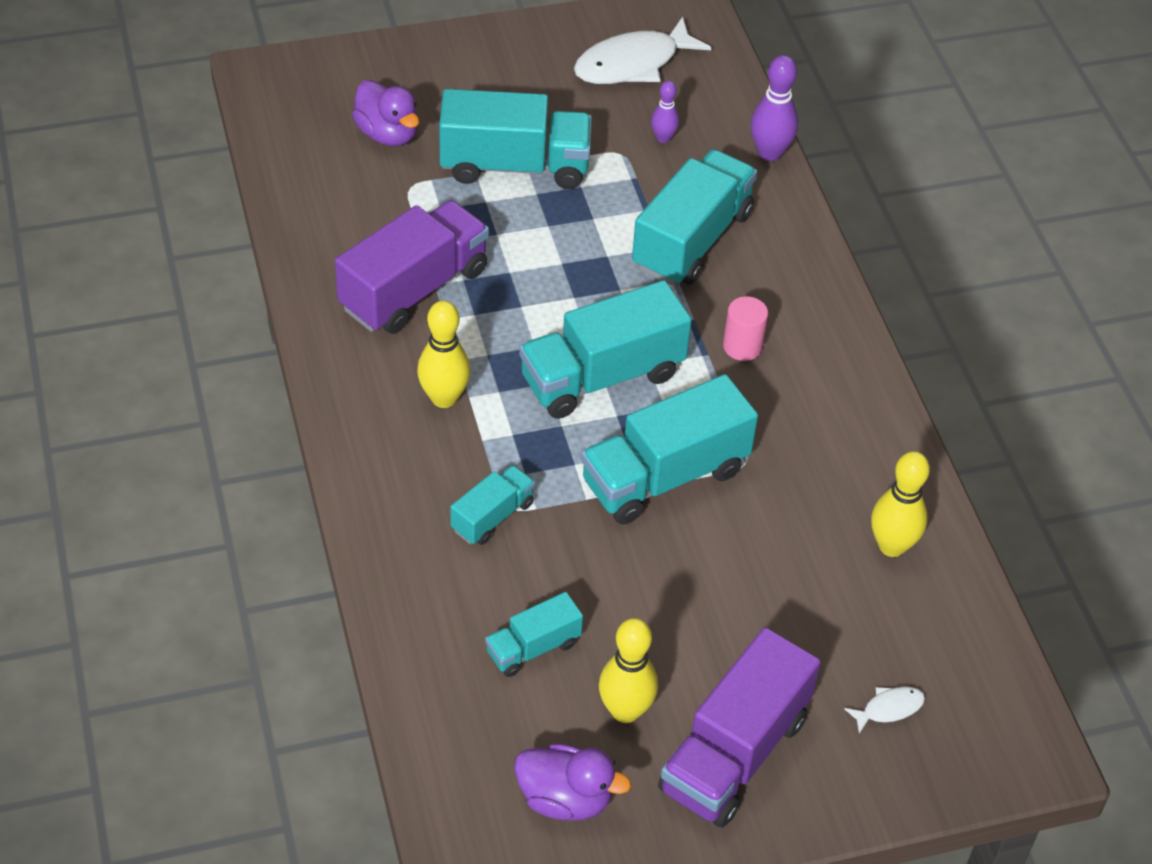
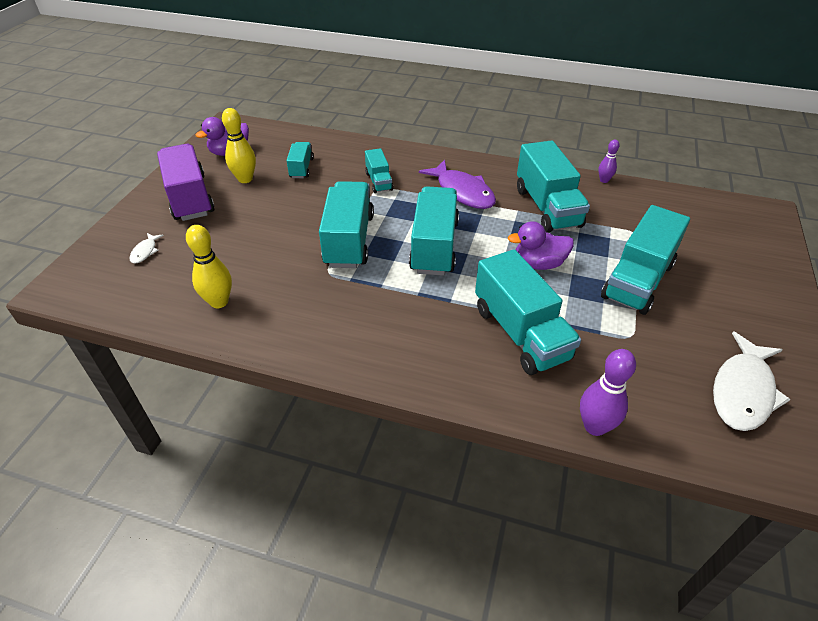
camera: 125 degrees right, 5 degrees down
(387, 134) = (691, 240): purple duck -> purple duck (538, 264)
(414, 289) = (547, 207): purple truck -> turquoise truck
(444, 398) = (462, 192): yellow bowling pin -> purple fish
(633, 64) = (743, 391): white fish -> white fish turned 150 degrees counterclockwise
(663, 138) = (639, 367): purple bowling pin -> purple bowling pin (604, 180)
(742, 346) = (411, 312): pink cylinder -> none

